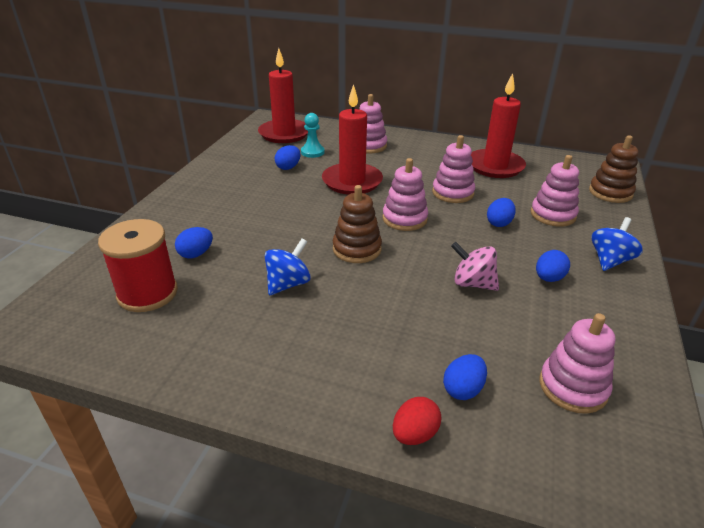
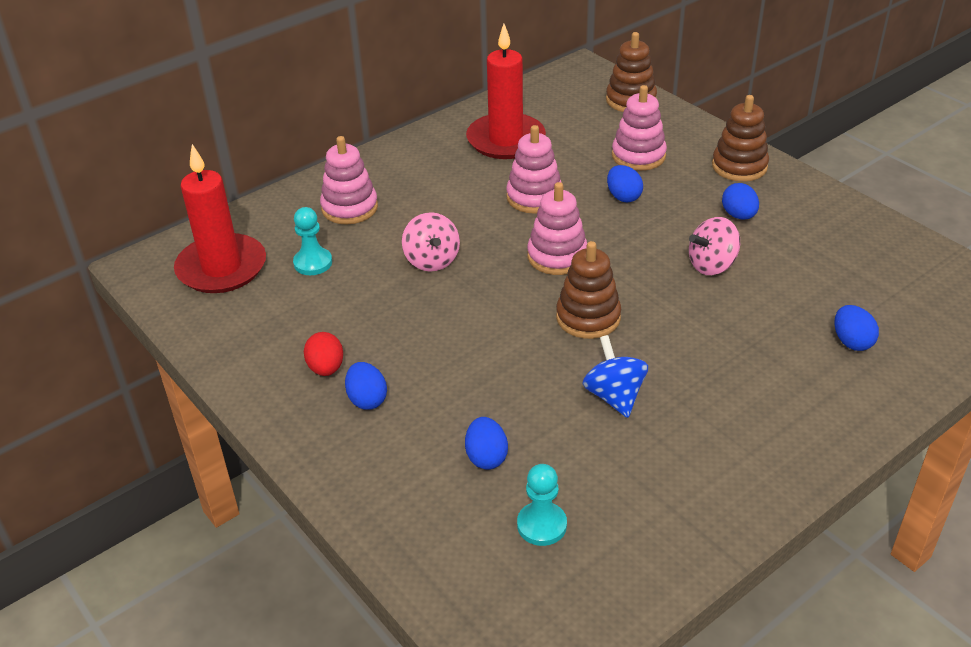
camera: 55 degrees left, 5 degrees up
(147, 293) = (541, 525): red spool -> turquoise pawn
(288, 167) = (334, 301): blue egg -> blue egg (367, 399)
(352, 181) = (432, 261): red candle -> pink spinning top
(414, 434) = (887, 394): red egg -> red egg (326, 368)
(573, 387) = (884, 280): pink stacking toy -> none
(610, 260) = (739, 166): blue spinning top -> brown stacking toy

